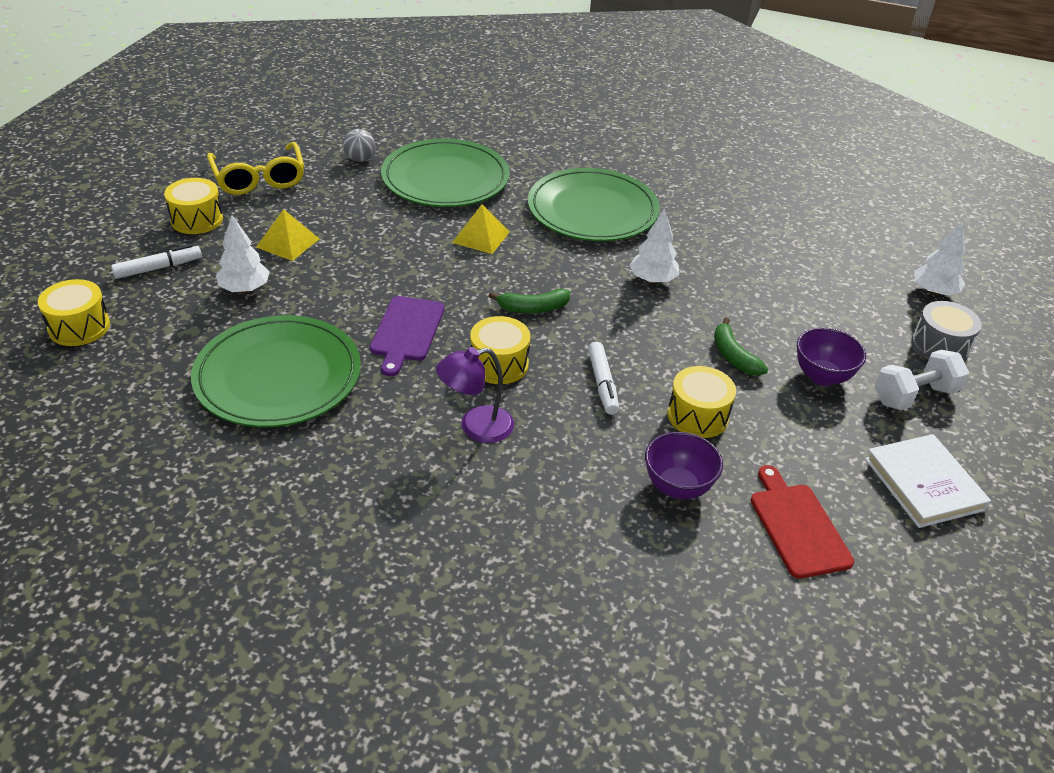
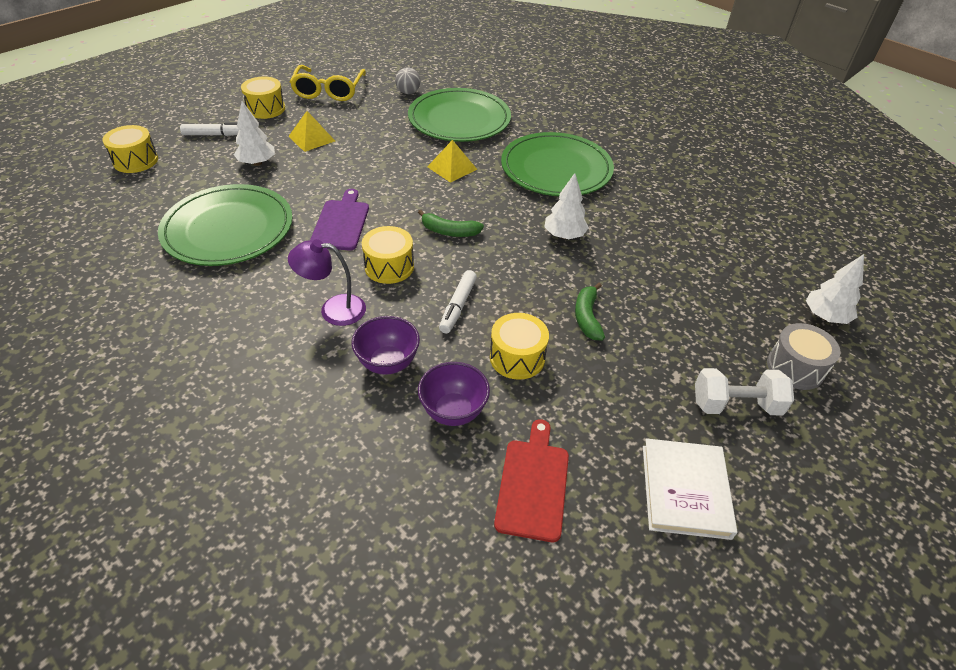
camera: 25 degrees right, 5 degrees up
(406, 332) = (341, 223): purple cutting board -> purple cutting board turned 150 degrees clockwise
(822, 376) = (656, 359): purple bowl -> purple bowl (388, 363)

